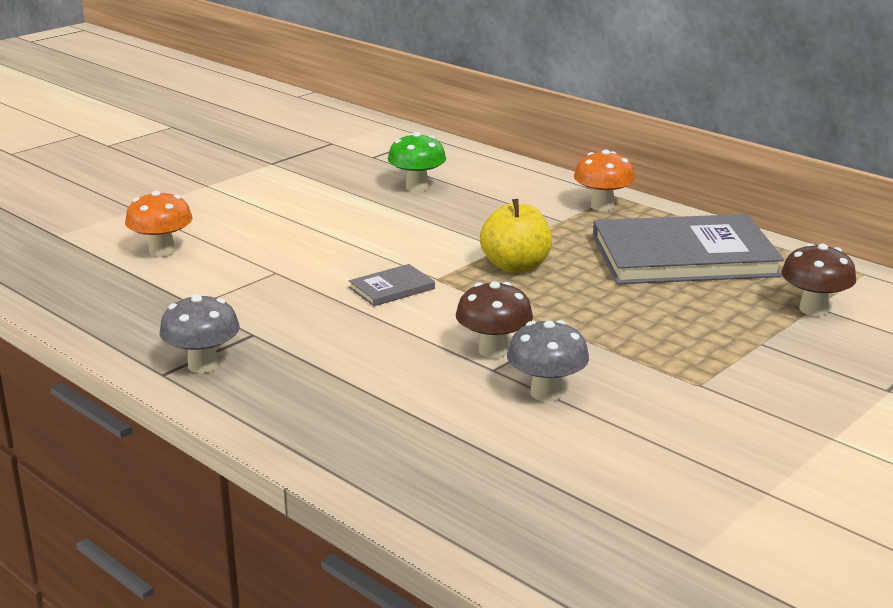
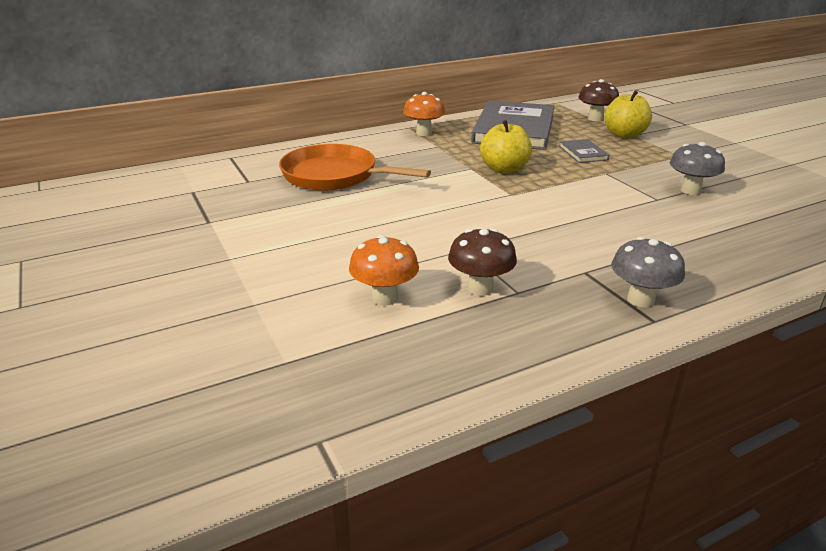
camera: 70 degrees left, 5 degrees up
(392, 288) = (521, 210): grey book -> grey book (583, 153)
(417, 187) = (335, 176): green mushroom -> orange pan
(493, 351) = (631, 195): brown mushroom -> brown mushroom (480, 288)
(753, 336) = (624, 135): none -> yellow apple

